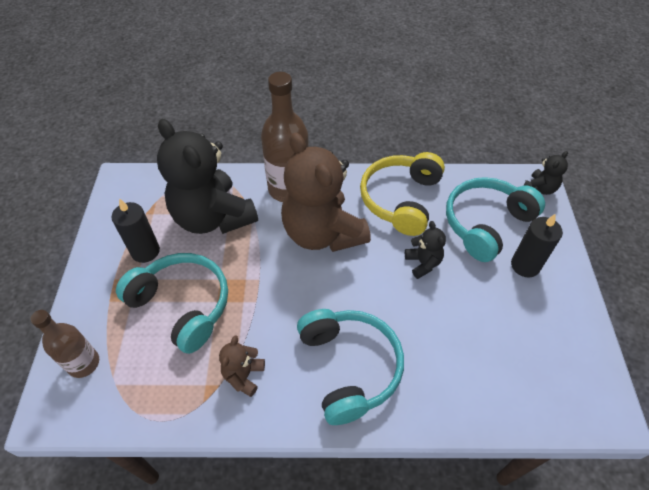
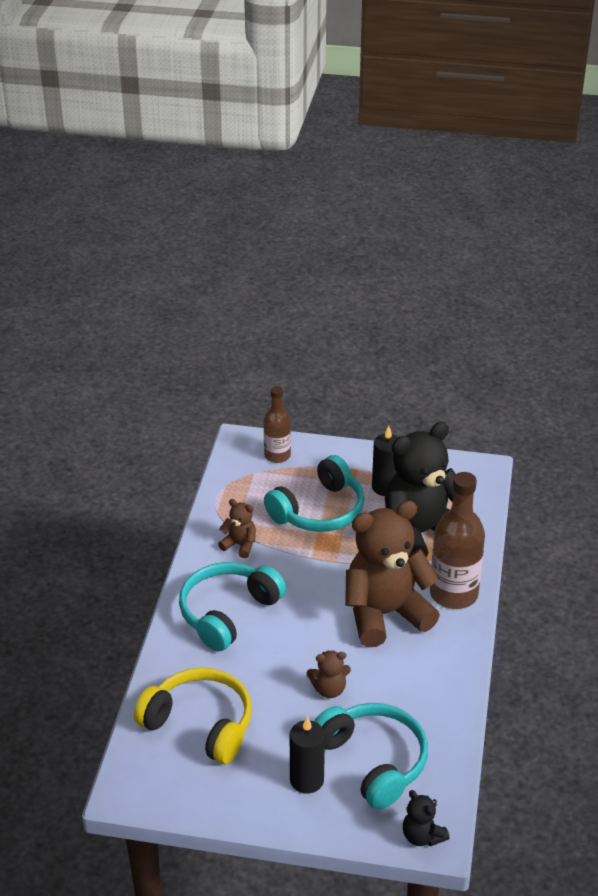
camera: 100 degrees right, 15 degrees down
(349, 367) = (228, 613): turquoise headphones -> turquoise headphones turned 135 degrees clockwise
(400, 199) = (423, 689): yellow headphones -> yellow headphones (200, 724)
(423, 263) = (329, 689): black teddy bear -> brown teddy bear

